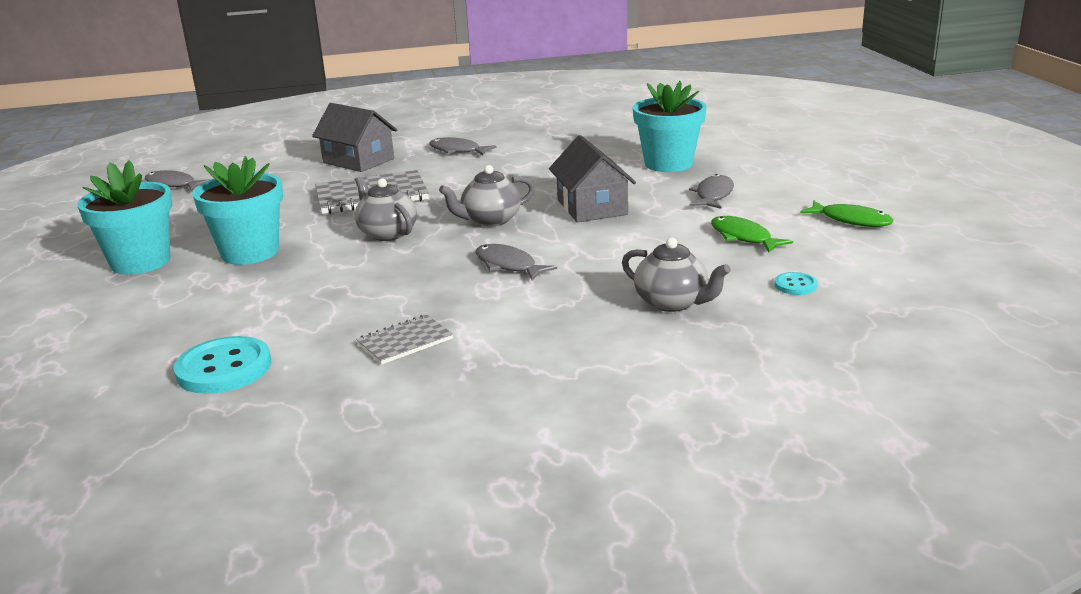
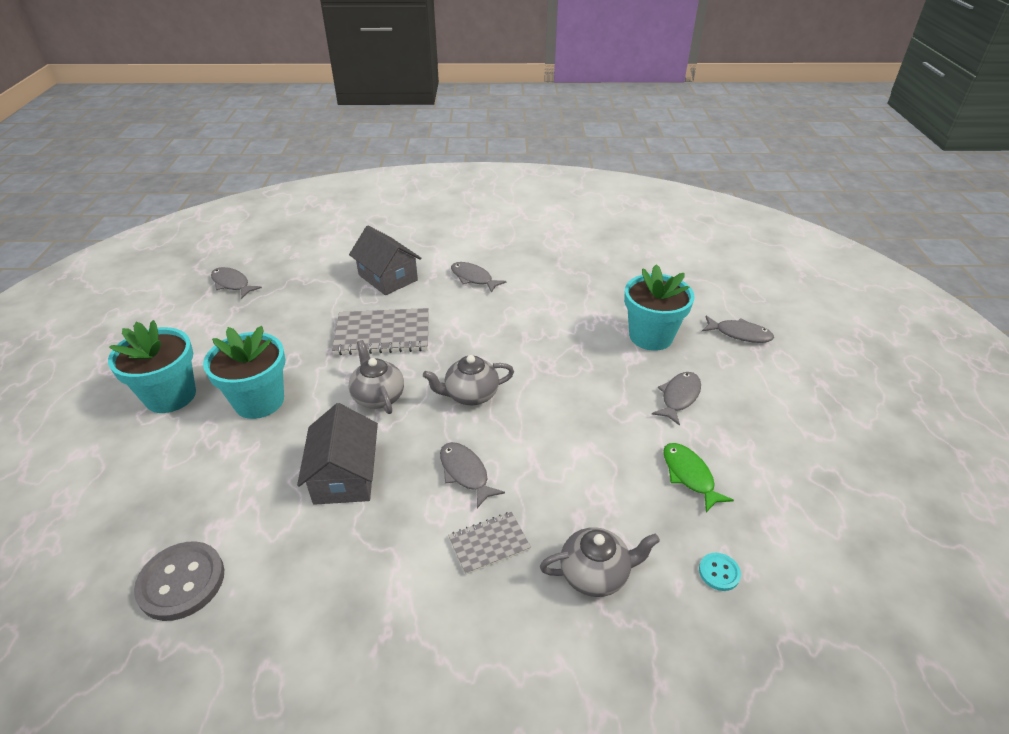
camera: 10 degrees right, 15 degrees up
(224, 368) = (181, 582): turquoise button -> grey button
(405, 342) = (342, 578): grey notebook -> grey notebook (489, 544)
(592, 207) = (564, 393): grey house -> grey house (345, 476)
(672, 303) = (595, 574): grey teapot -> grey teapot turned 60 degrees counterclockwise
(760, 152) = (739, 334): none -> grey fish
(851, 220) = (800, 469): green fish -> none

